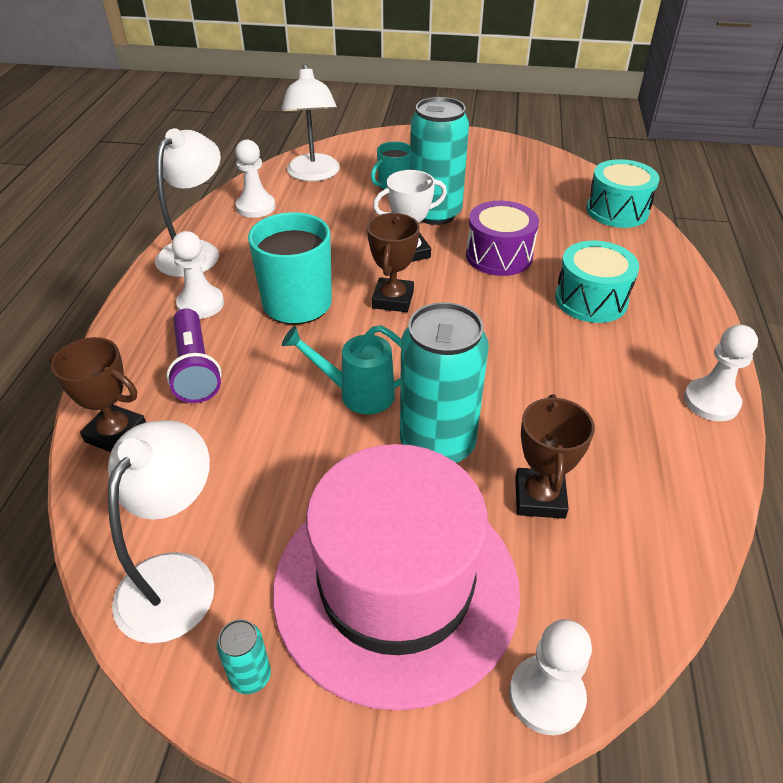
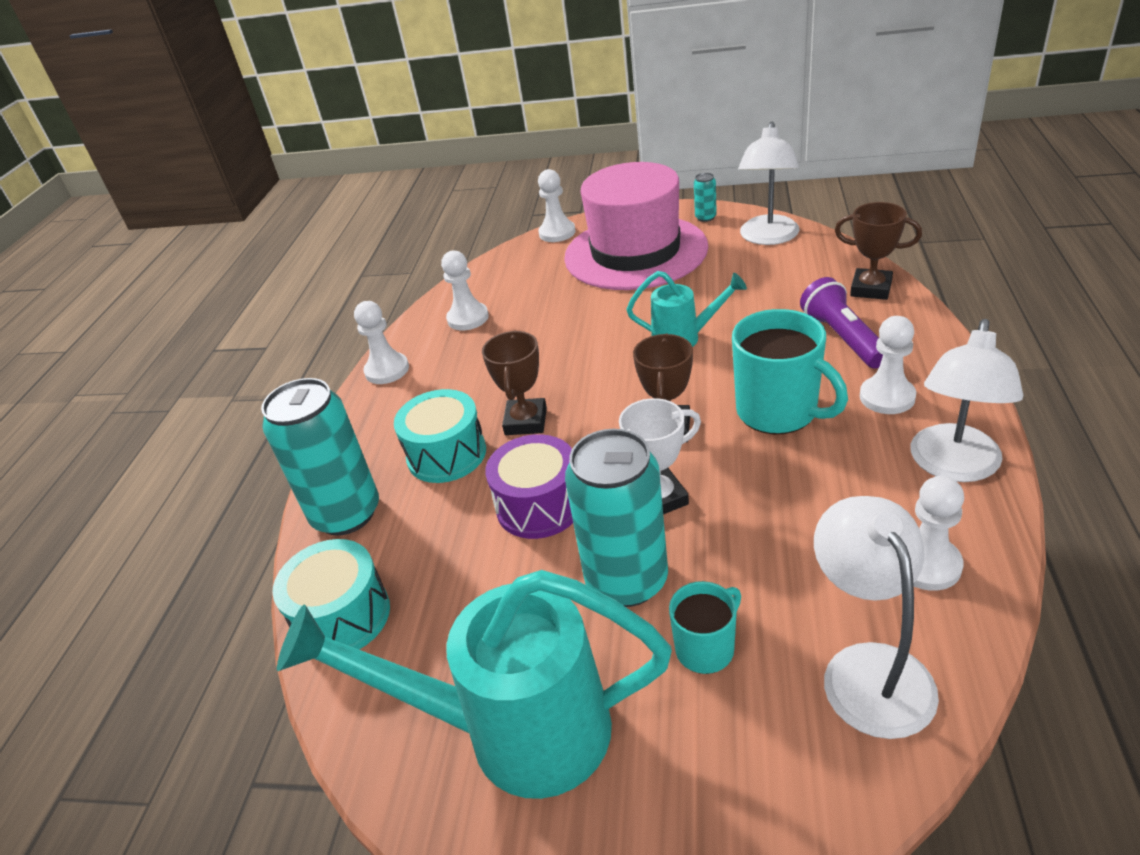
camera: 175 degrees left, 5 degrees down
(437, 444) = (613, 315): turquoise can -> turquoise can (346, 514)
(495, 167) = (513, 731): none -> turquoise watering can
(539, 497) = (543, 298): brown trophy -> brown trophy (526, 421)
(642, 474) = (468, 318): none -> white pawn

